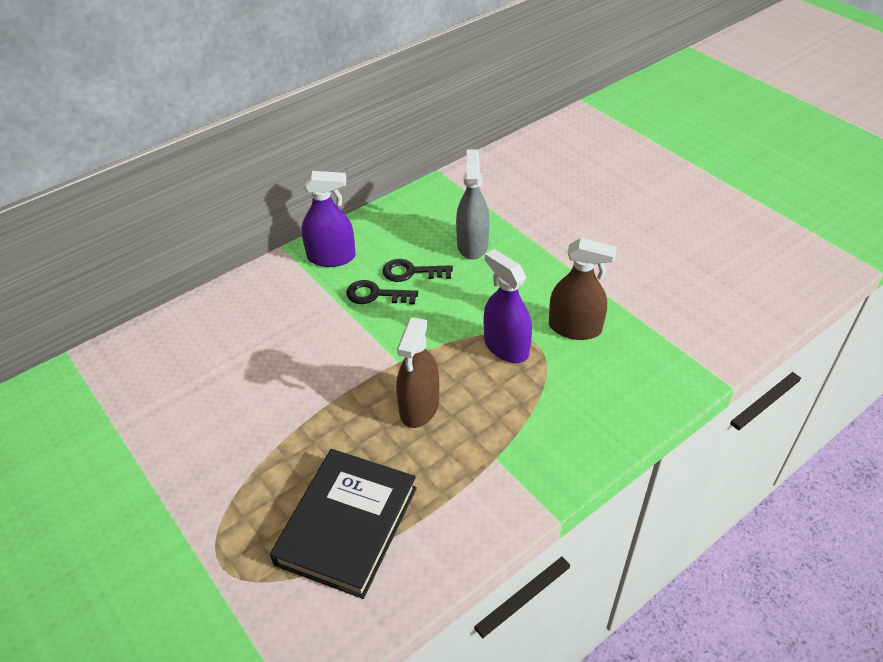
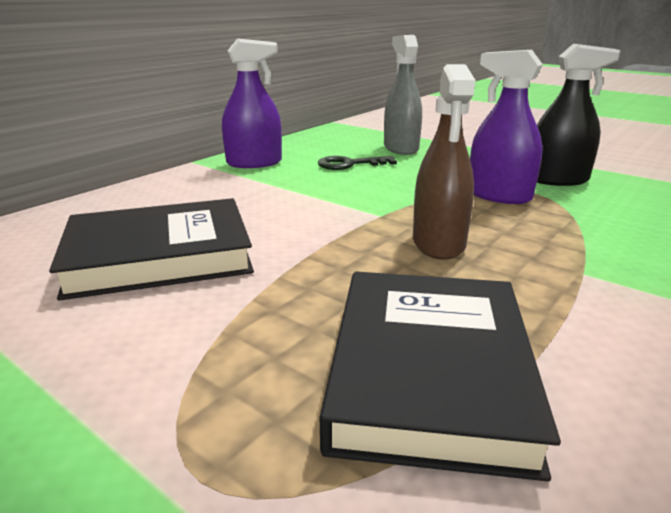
camera: 15 degrees left, 20 degrees down
(231, 390) = (159, 256): none -> black book
(375, 295) = (320, 178): black key -> none
(575, 328) = (557, 180): brown spray bottle -> black spray bottle

